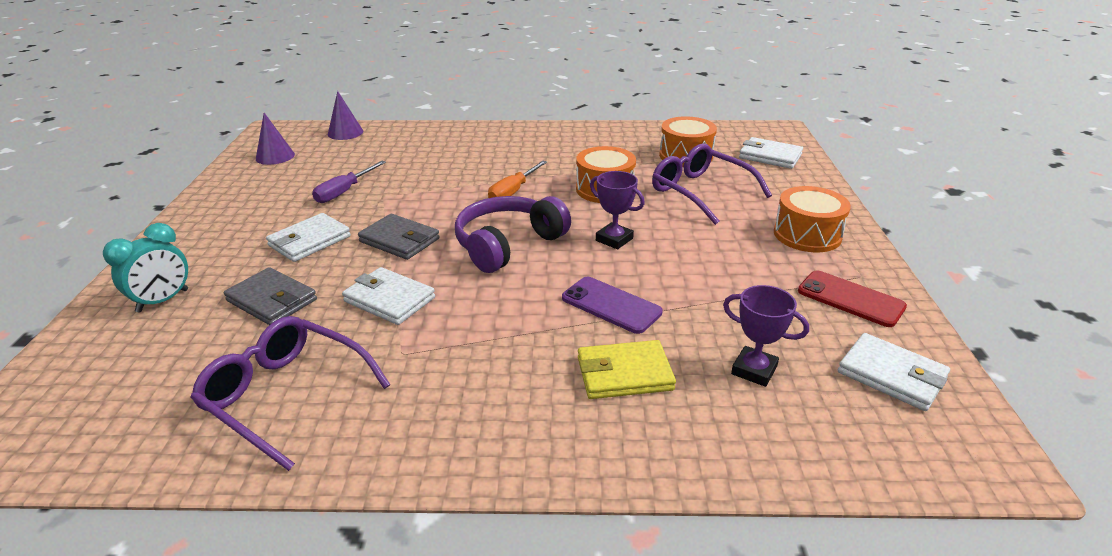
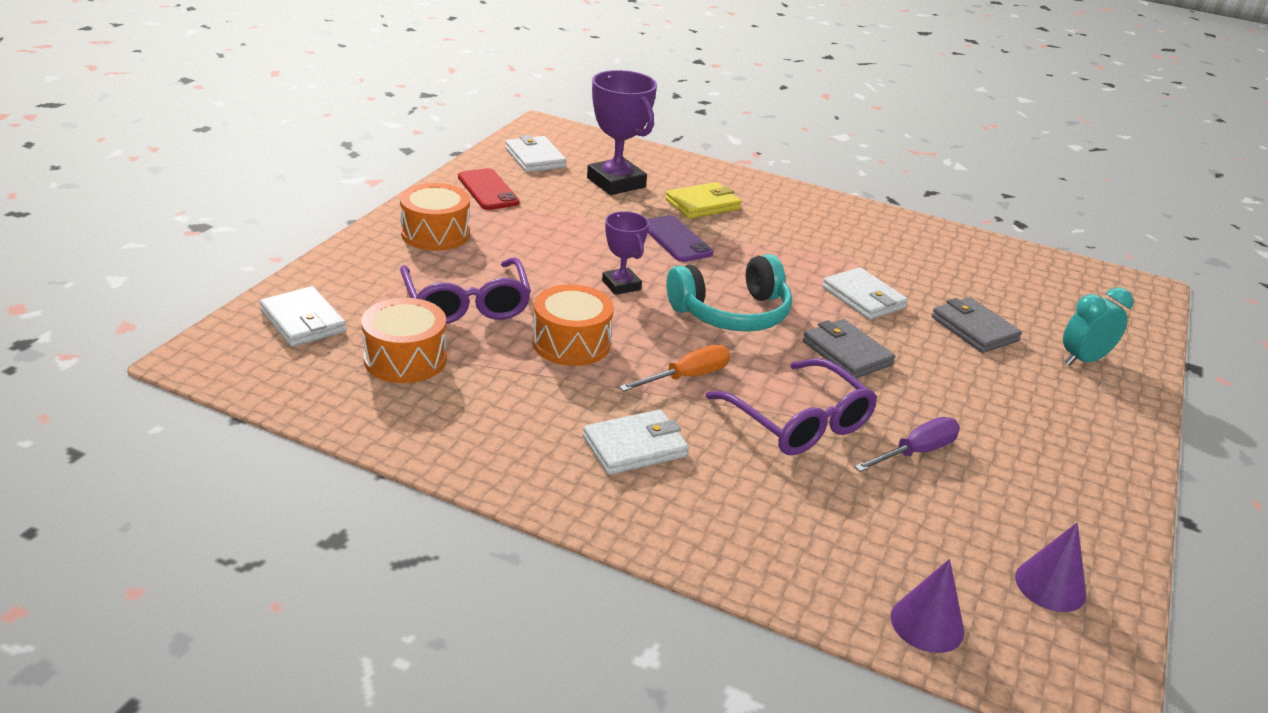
camera: 160 degrees left, 0 degrees up
(286, 396) = (942, 258): purple glasses -> purple glasses (798, 421)
(309, 241) = (950, 384): white wallet -> white wallet (635, 447)
(508, 244) = (731, 313): purple headphones -> turquoise headphones
(624, 374) = (702, 204): yellow wallet -> yellow wallet turned 45 degrees counterclockwise
(754, 370) = (616, 182): purple trophy -> purple trophy, size x1.72

